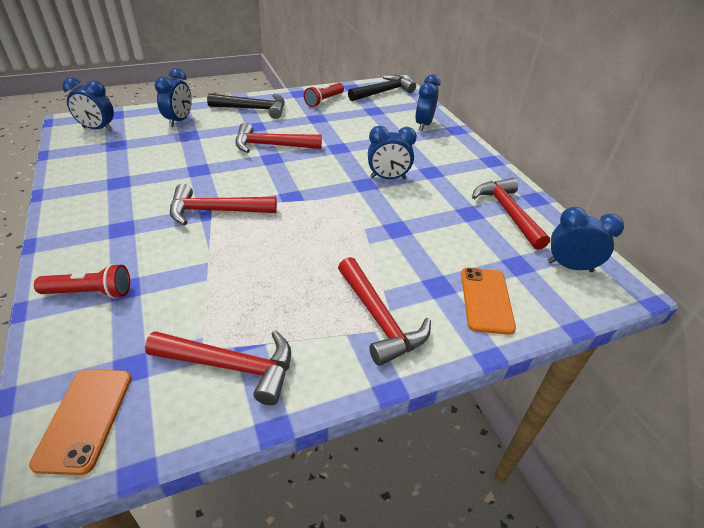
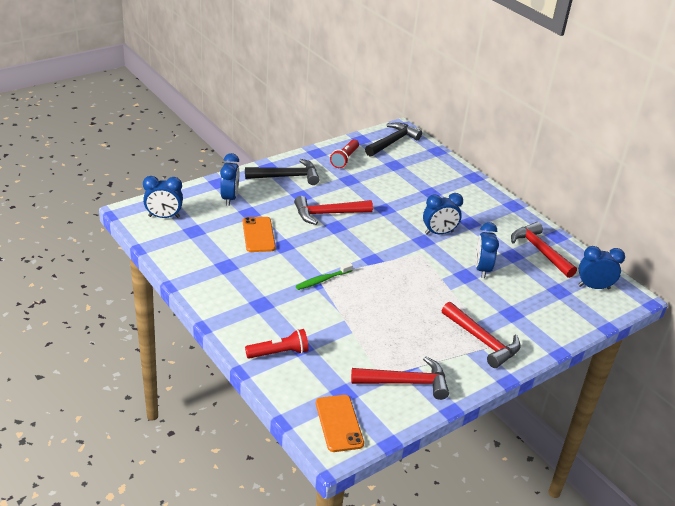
camera: 15 degrees left, 5 degrees down
(215, 211) = (322, 280): red hammer -> green toothbrush
(423, 125) = (444, 175): blue clock -> blue clock (482, 269)
(486, 300) = (546, 318): orange phone -> orange phone (258, 235)

